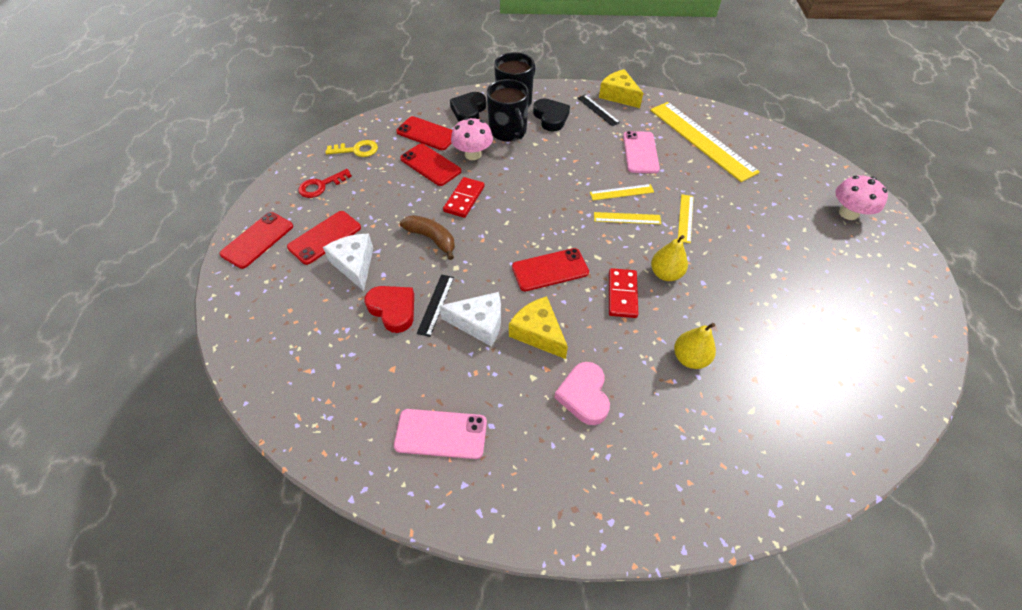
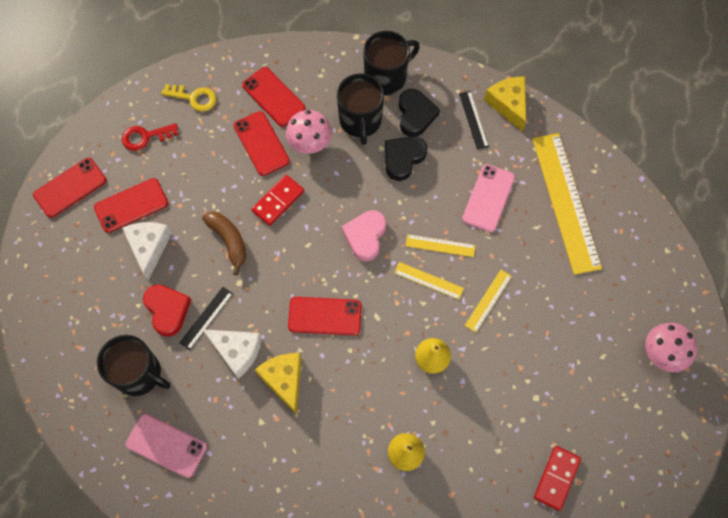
camera: 20 degrees right, 15 degrees up
(384, 374) = (139, 374): none -> black mug
(468, 111) = (330, 76): black heart -> black heart (403, 158)
(584, 395) = (296, 455): pink heart -> pink heart (365, 236)
(622, 294) = (379, 367): red domino -> red domino (557, 478)

